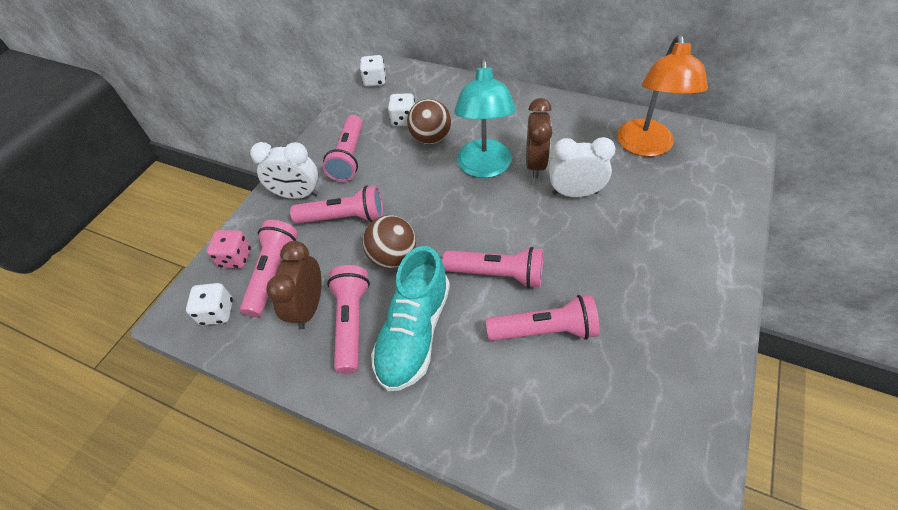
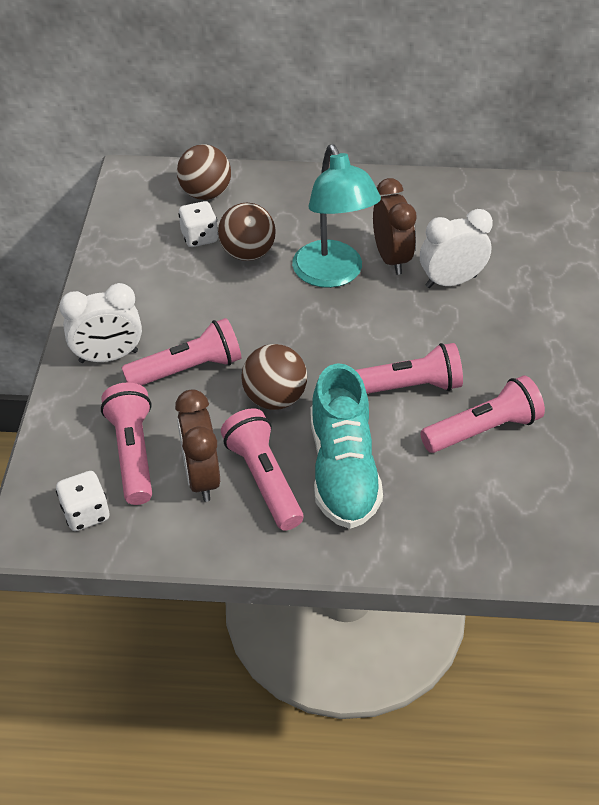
camera: 25 degrees left, 5 degrees down
(235, 258) = (70, 448): pink dice -> none
(349, 157) = (151, 297): pink flashlight -> none
(375, 81) = (131, 194): white dice -> none
(424, 89) = (206, 194): none -> brown ball
(645, 147) = (506, 215): orange lamp -> none

